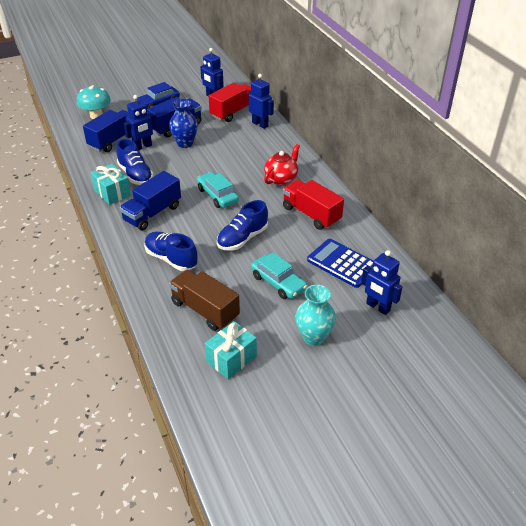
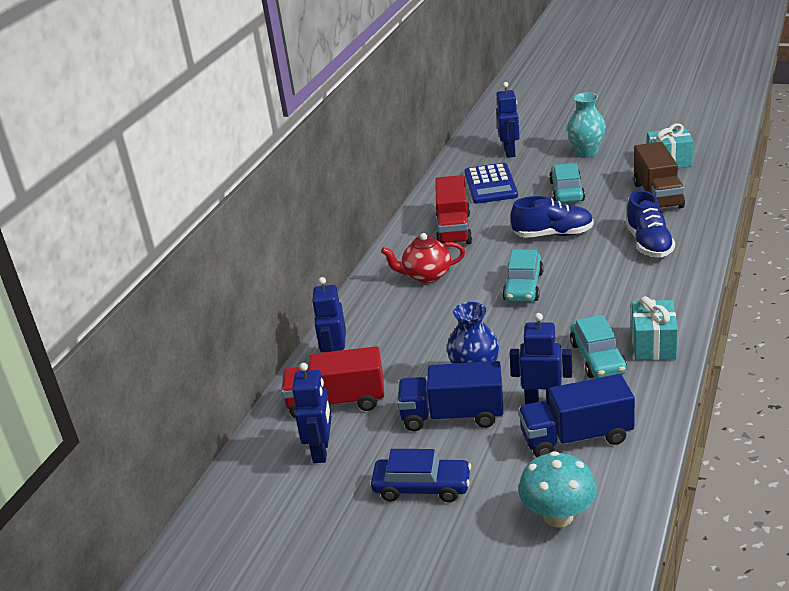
camera: 130 degrees left, 10 degrees down
(135, 175) = (597, 358): blue shoe -> turquoise car
(152, 213) = (624, 297): blue truck -> none

